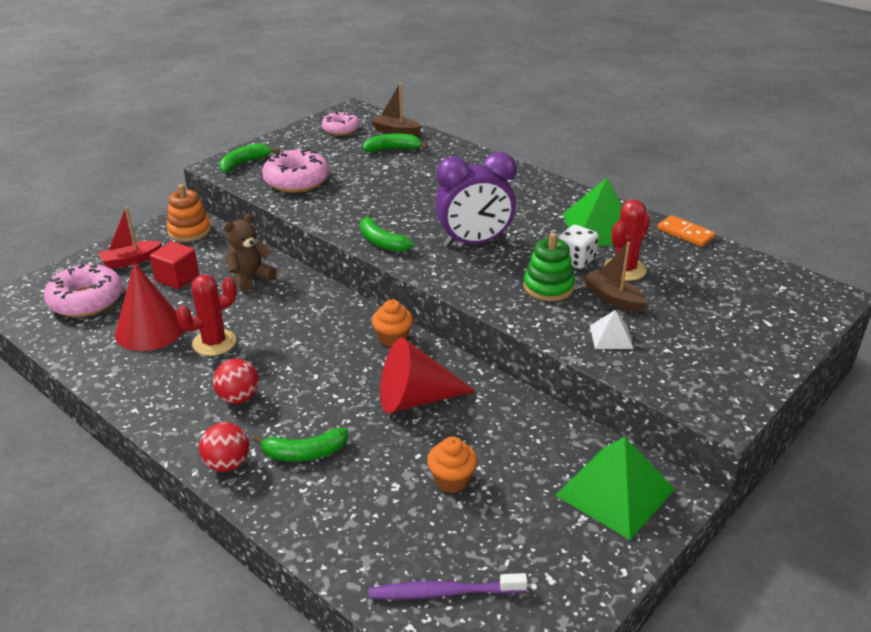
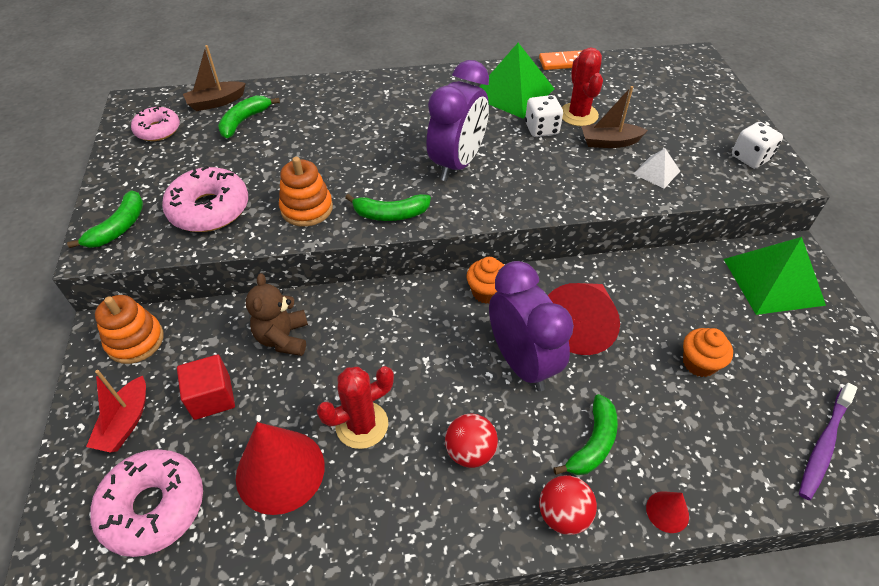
camera: 50 degrees left, 15 degrees up
(214, 343) = (362, 425): red cactus -> red cactus turned 60 degrees clockwise
(244, 163) = (119, 227): green banana -> green banana turned 150 degrees counterclockwise
(279, 518) = (667, 511): none -> red cone
(343, 210) = (307, 208): none -> orange stacking toy
(344, 386) = (522, 362): none -> purple clock
(548, 287) = (563, 163): green stacking toy -> none
(719, 382) = (750, 158): none -> white dice

